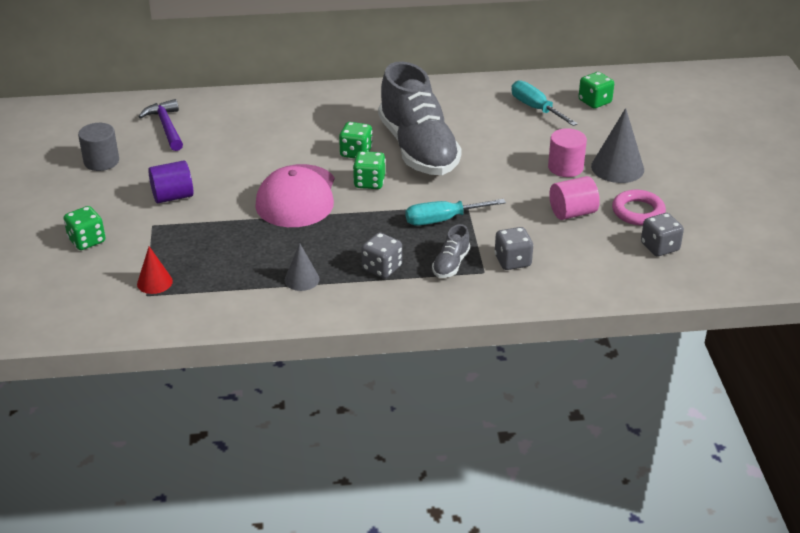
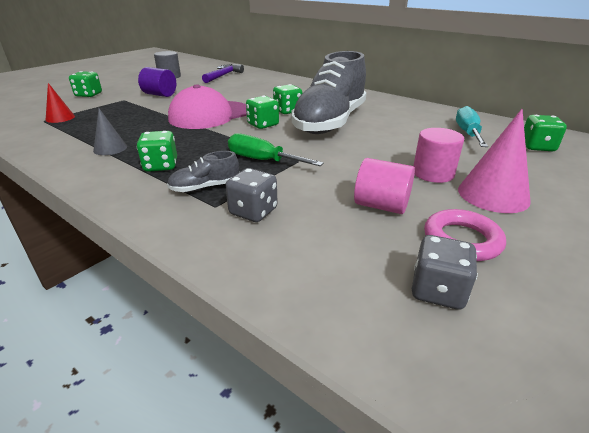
camera: 45 degrees right, 5 degrees down
(382, 268) = (161, 166): grey dice -> green dice
(442, 220) = (262, 160): turquoise screwdriver -> green screwdriver
(617, 168) = (493, 195): grey cone -> pink cone

